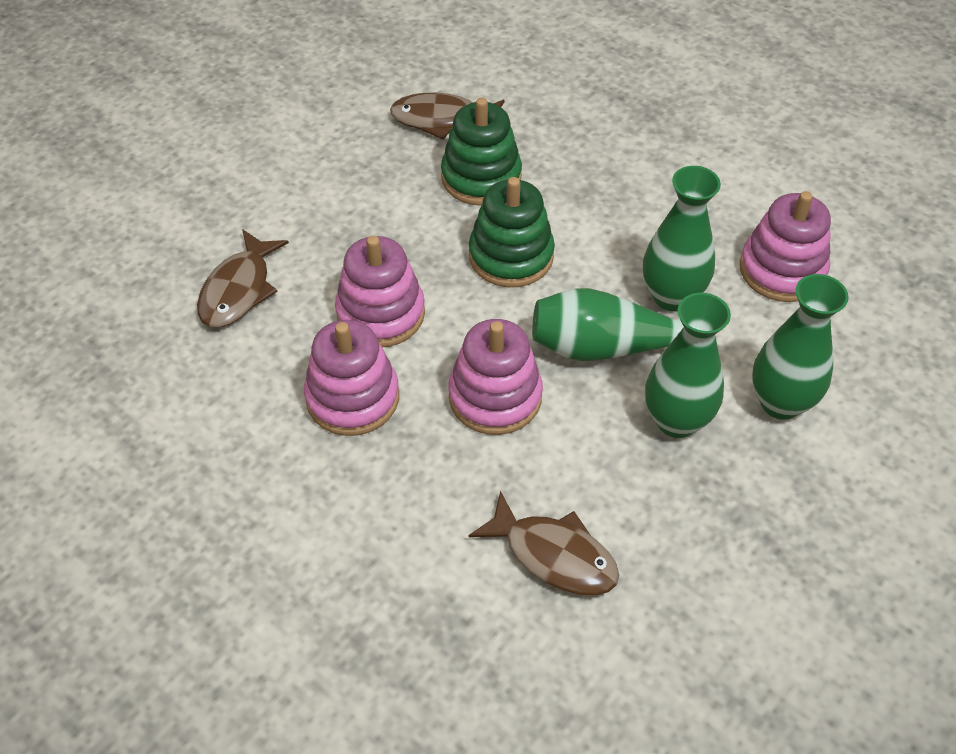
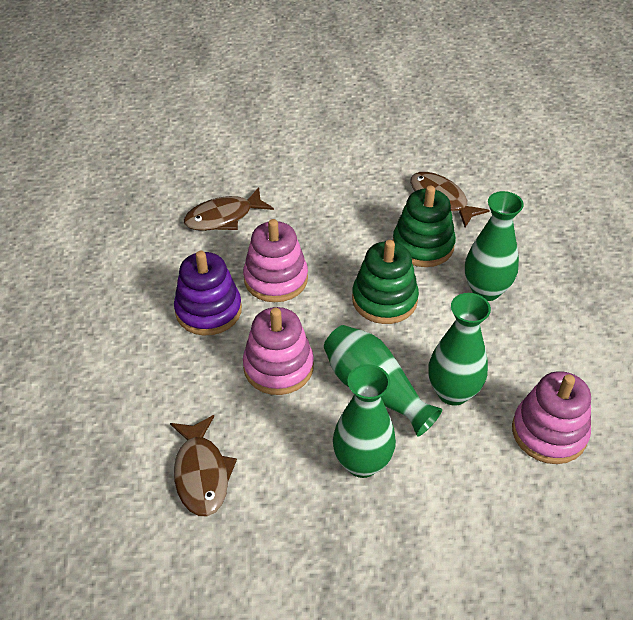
camera: 45 degrees right, 5 degrees down
(353, 398) = (208, 310): pink stacking toy -> purple stacking toy
(780, 402) = (441, 507): green vase -> green vase (486, 290)

